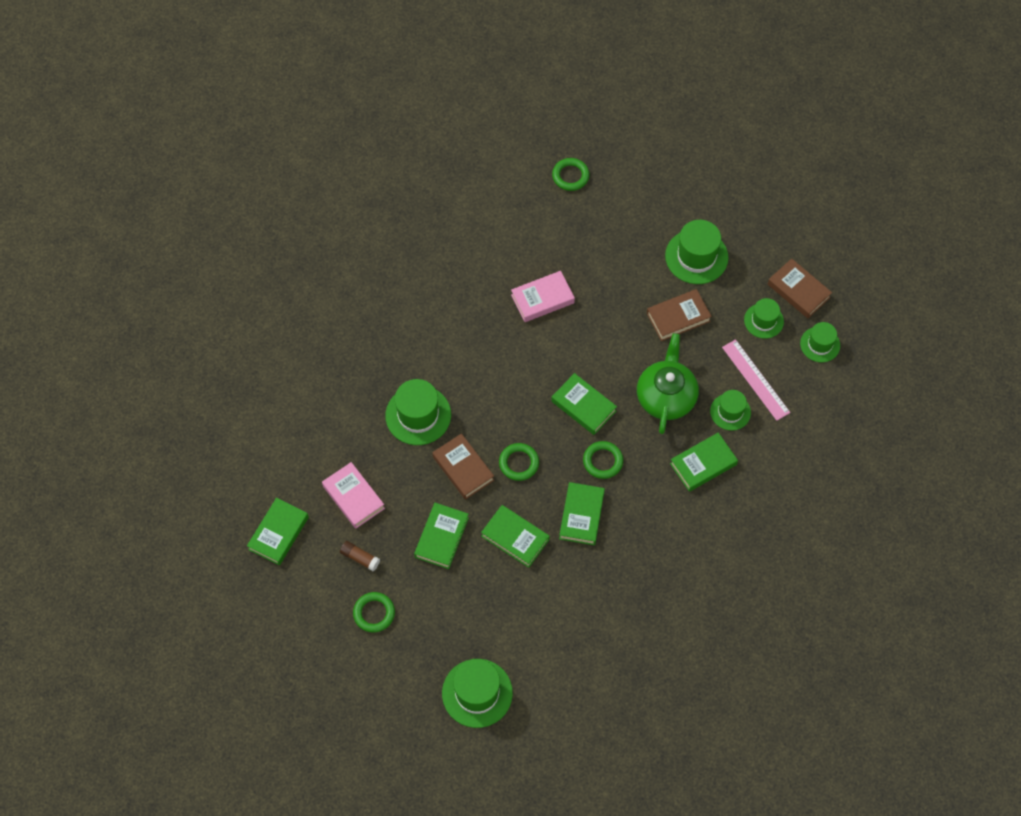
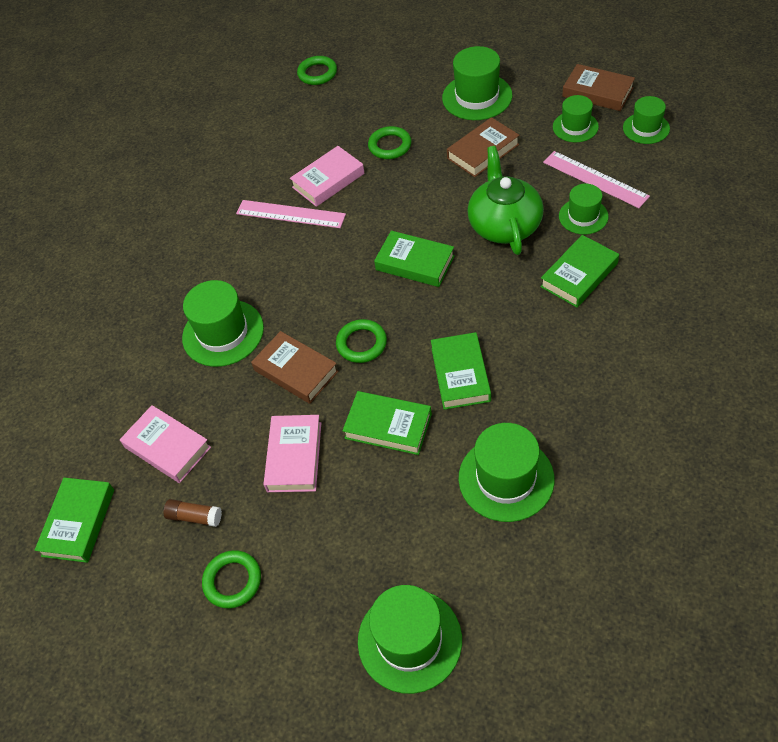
camera: 10 degrees left, 10 degrees down
(441, 537) = (294, 456): green book -> pink book
(501, 322) = (290, 214): none -> pink ruler
(582, 607) = (506, 478): none -> green hat
(602, 461) = (461, 309): green ring -> green ring (390, 146)

